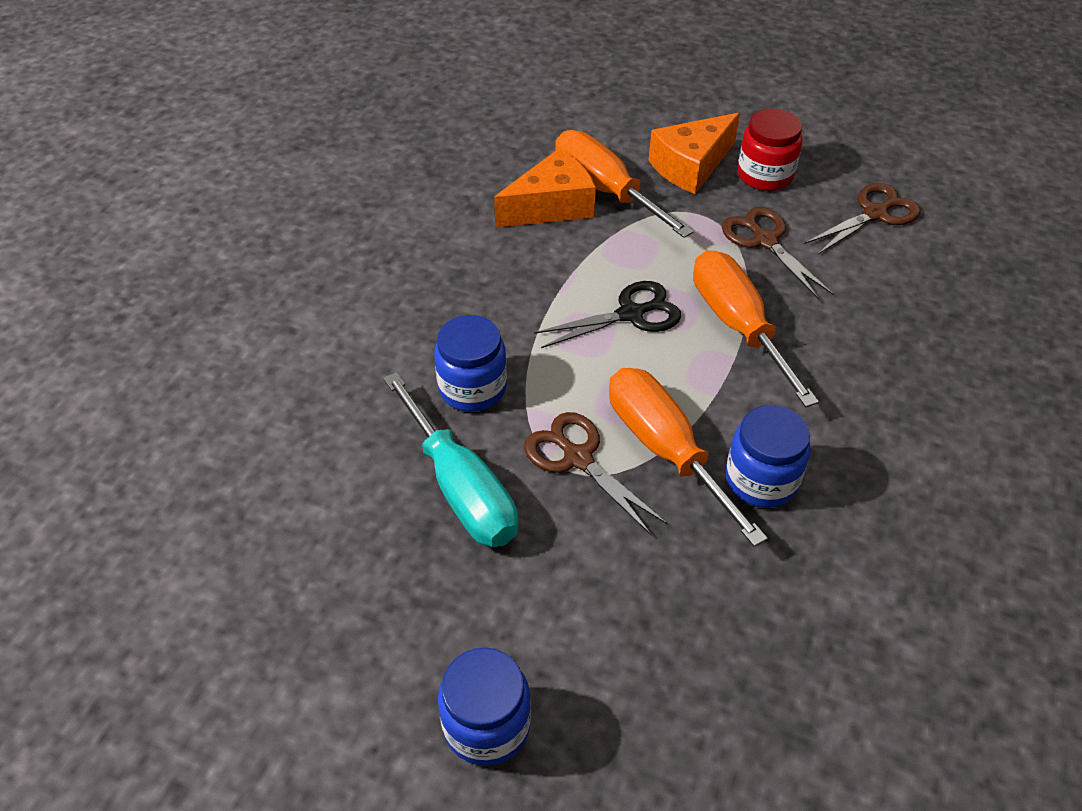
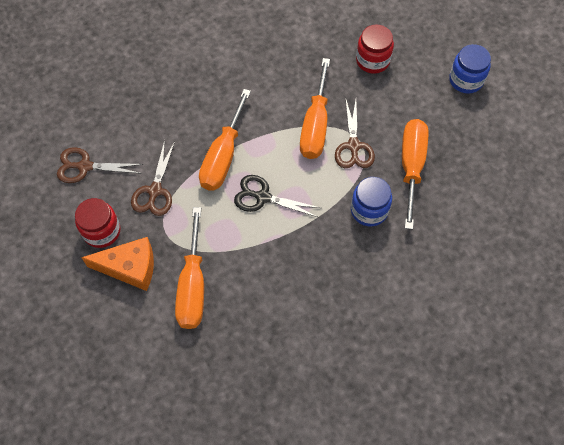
camera: 140 degrees left, 15 degrees up
(461, 488) = (411, 166): turquoise screwdriver -> orange screwdriver
(551, 206) = (232, 296): orange cheese -> none
(692, 631) = (372, 60): none -> red jar
(761, 480) = (292, 89): blue jar -> none

